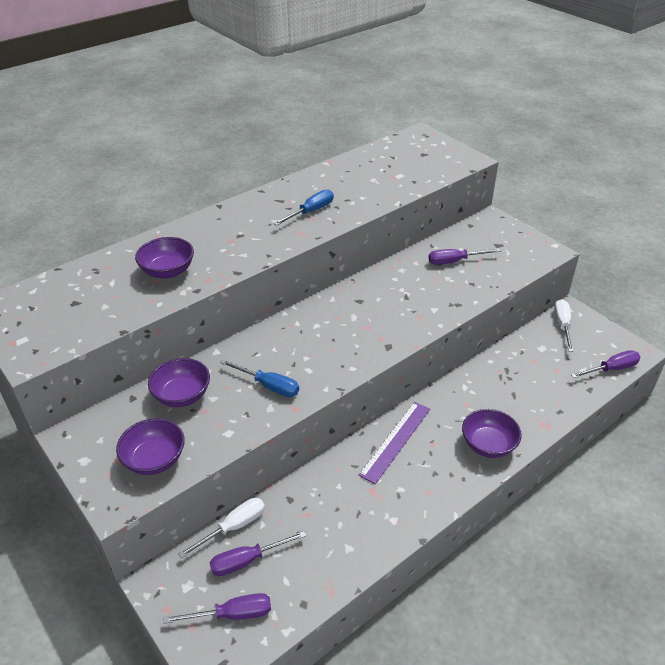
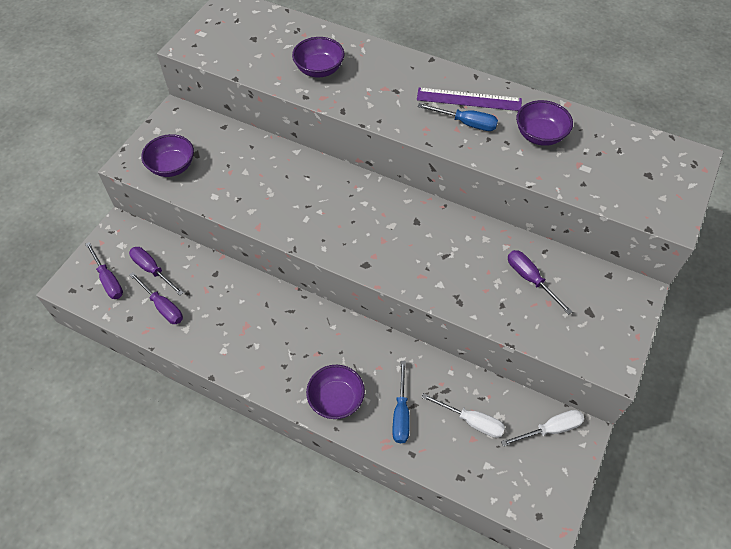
camera: 65 degrees right, 15 degrees up
(182, 395) = (239, 153): purple bowl -> purple bowl (540, 135)
(233, 527) = (177, 250): white screwdriver -> white screwdriver (471, 421)
(269, 386) = (274, 200): blue screwdriver -> blue screwdriver (401, 414)
(395, 441) = (306, 324): purple ruler -> purple ruler (469, 99)
(611, 369) = (505, 495): purple screwdriver -> purple screwdriver (162, 306)

